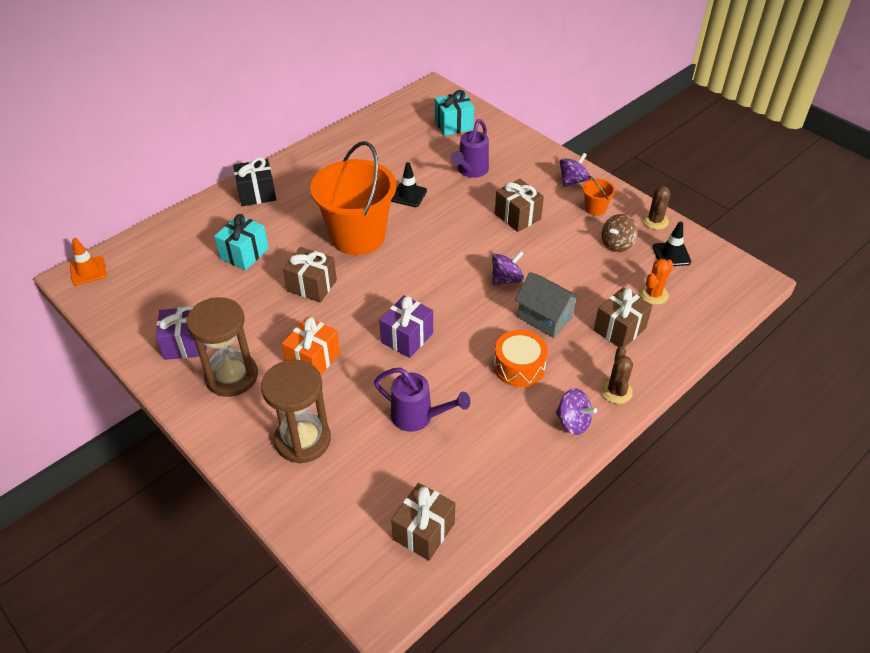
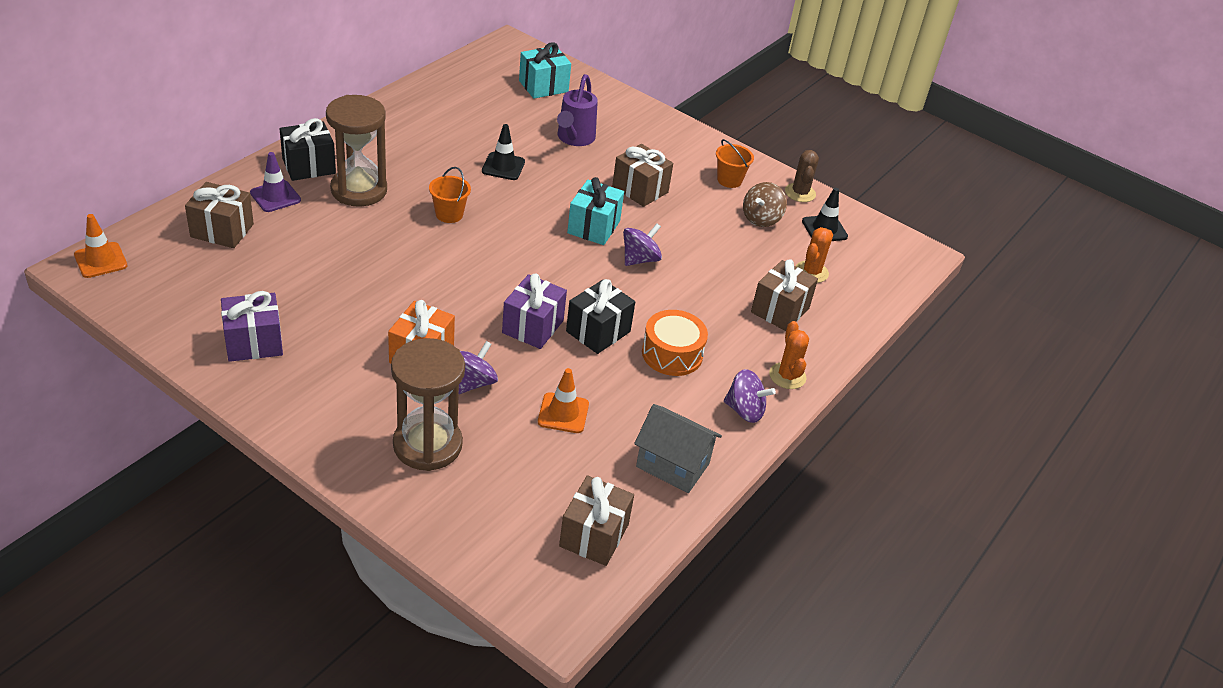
camera: 15 degrees left, 5 degrees down
(226, 219) = (275, 196): none -> purple traffic cone
(231, 376) = (321, 377): brown hourglass -> brown hourglass (359, 190)
(244, 253) = (307, 236): turquoise gift -> turquoise gift (593, 227)
(312, 286) = (402, 271): brown gift -> brown gift (222, 230)
(358, 236) = (449, 214): orange bucket -> orange bucket, size x0.40
(418, 417) = (563, 413): purple watering can -> orange traffic cone
(460, 344) = (598, 331): none -> black gift
(545, 318) = (692, 300): grey house -> grey house (672, 465)
(572, 181) = (698, 150): purple spinning top -> purple spinning top (473, 382)
(616, 391) = (787, 376): brown cactus -> orange cactus

